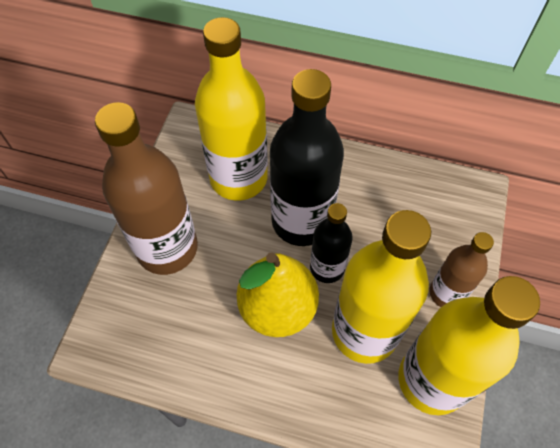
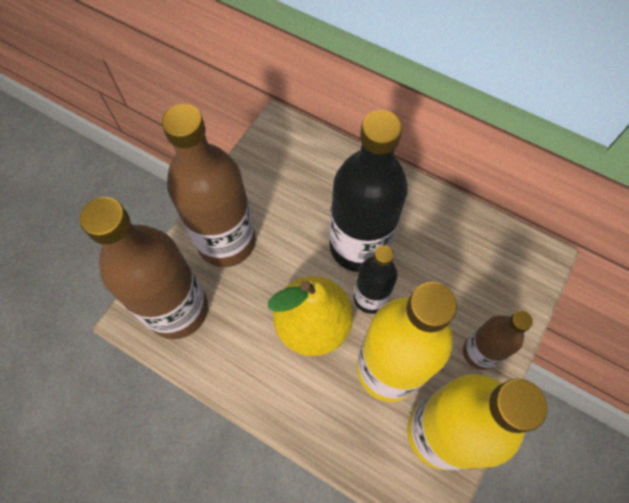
camera: 15 degrees right, 5 degrees up
(134, 328) = (177, 310): none -> brown bottle
(238, 178) = (310, 189): yellow bottle -> none

